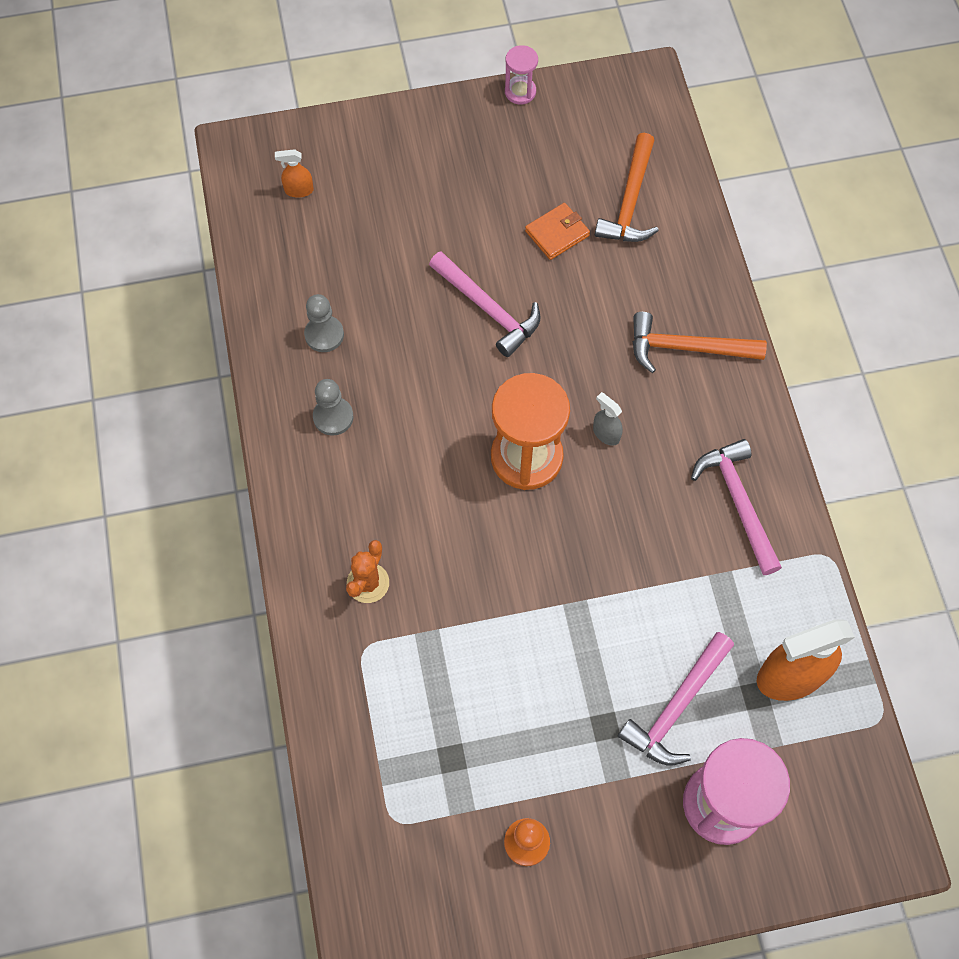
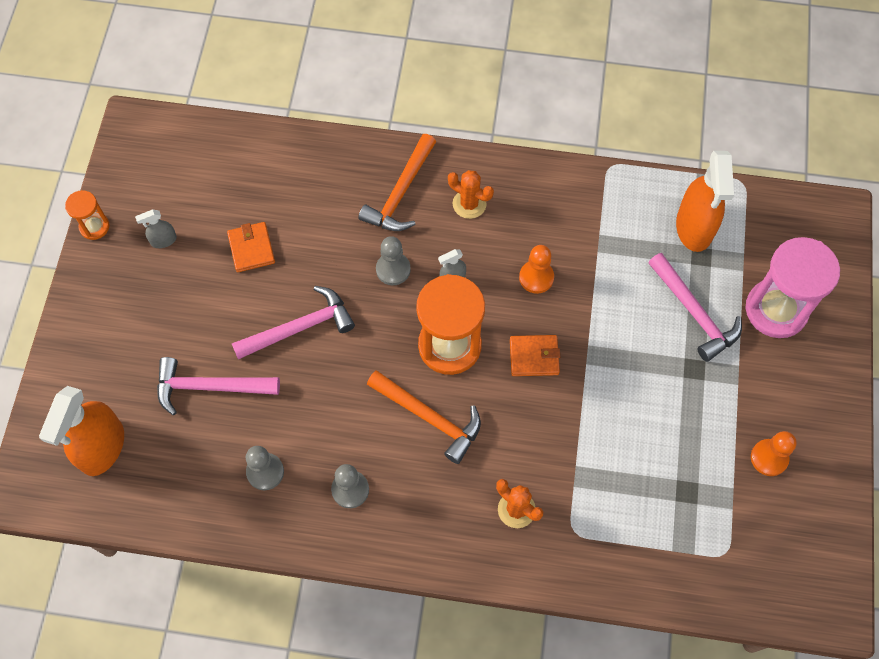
camera: 70 degrees left, 0 degrees up
(299, 190) = (102, 447): orange spray bottle -> orange spray bottle, size x2.18
(520, 92) = (94, 227): pink hourglass -> orange hourglass
(531, 154) = (163, 240): none -> grey spray bottle
(548, 546) = (534, 357): none -> orange wallet
(591, 372) = (393, 269): none -> grey pawn
(630, 201) = (247, 182): orange hammer -> orange hammer (429, 417)
(645, 519) = (536, 277): none -> orange pawn
(705, 421) = (469, 204): none -> orange cactus
(738, 502) = (546, 208): pink hammer -> pink hammer (210, 387)

